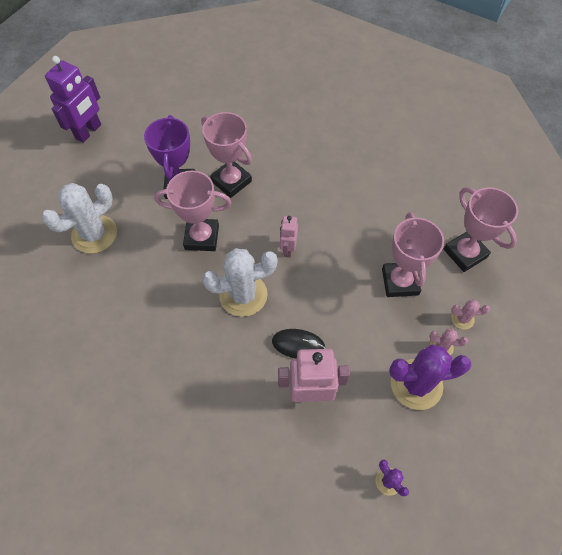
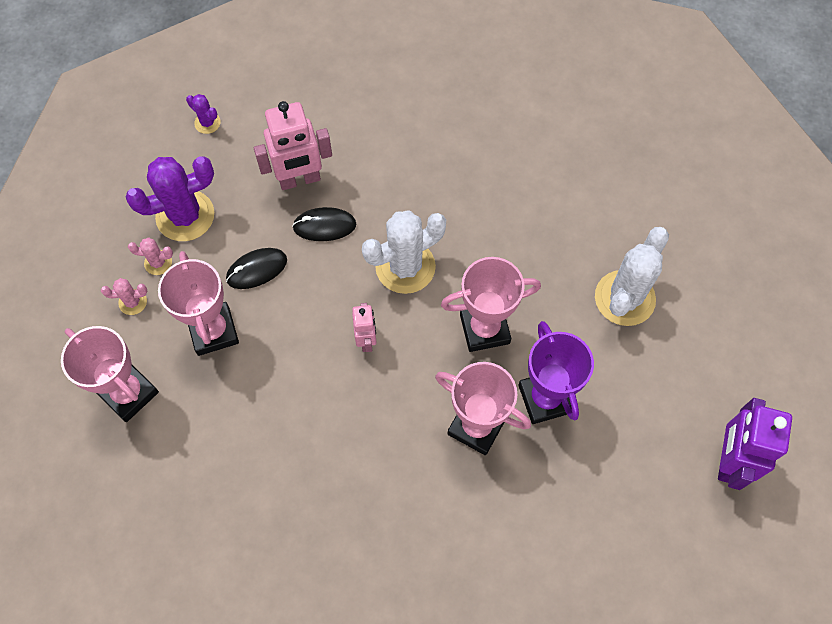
camera: 165 degrees right, 5 degrees up
(360, 321) = (257, 269): none -> black mouse

